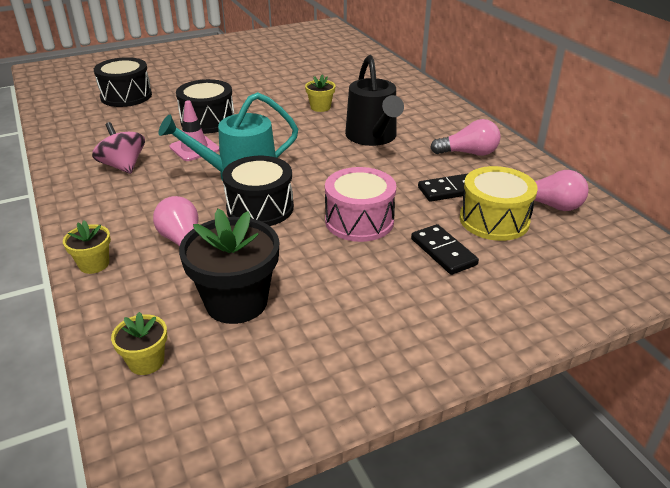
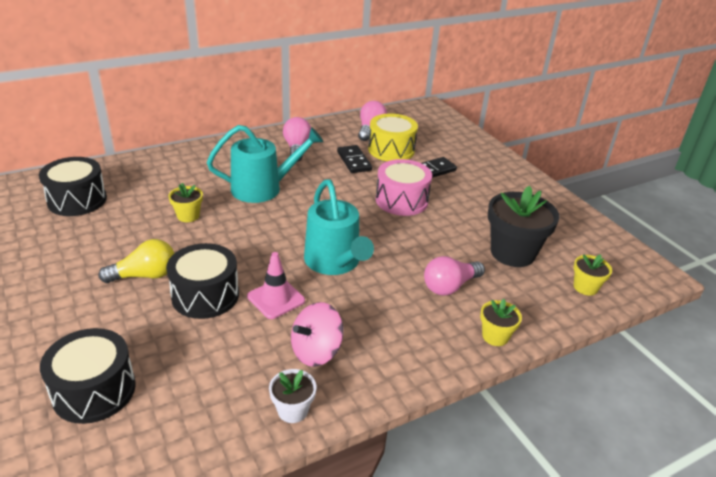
camera: 95 degrees left, 0 degrees up
(68, 157) = (293, 410): none -> white flower pot
(238, 99) = (145, 275): none -> yellow light bulb
(260, 208) = (390, 248): black drum -> black drum (77, 200)
(373, 137) = (263, 188): black watering can -> turquoise watering can

